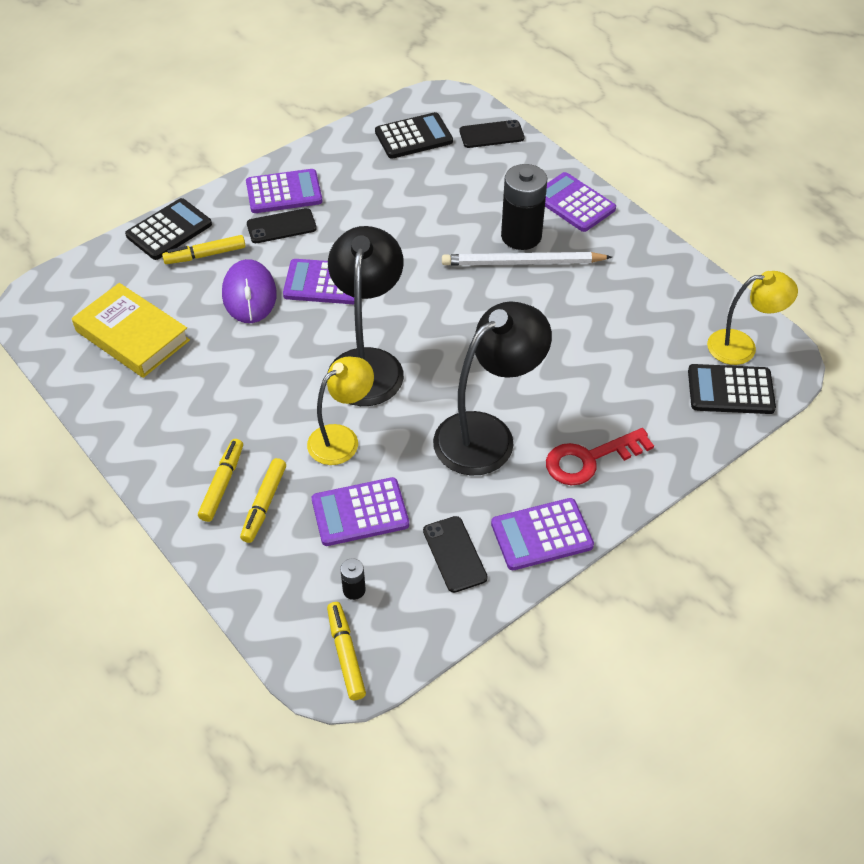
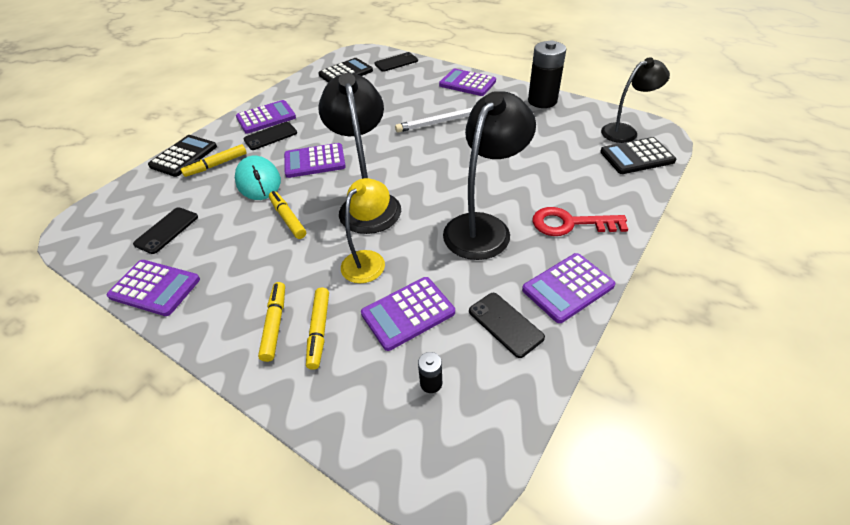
camera: 15 degrees left, 5 degrees down
(110, 406) = (155, 288): none -> purple calculator
(132, 335) = (167, 230): yellow book -> black phone
(249, 295) = (258, 181): purple mouse -> turquoise mouse
(346, 655) = (450, 451): yellow marker -> yellow marker (288, 219)
(521, 236) = (442, 106): black battery -> black battery (542, 101)
(589, 459) = (570, 224): red key -> red key turned 45 degrees clockwise
(742, 346) = (625, 131): yellow lamp -> black lamp

